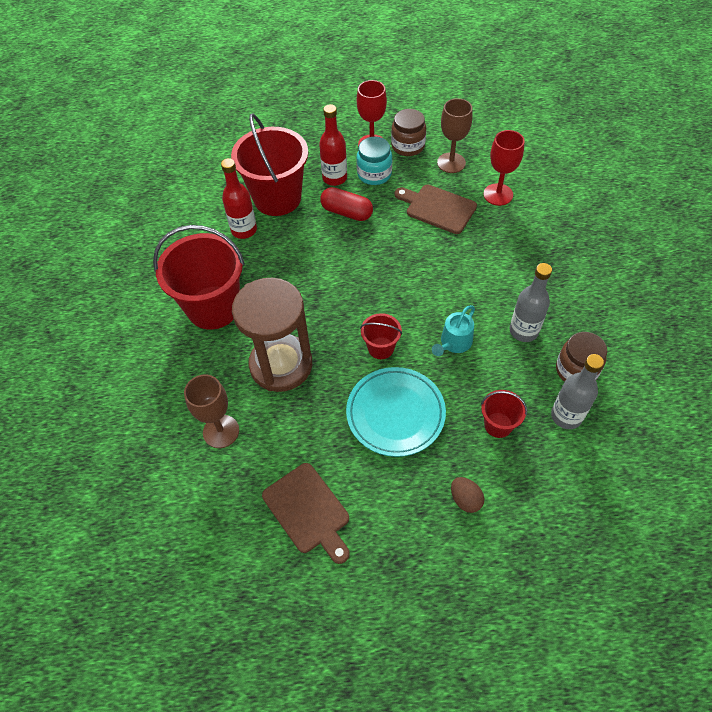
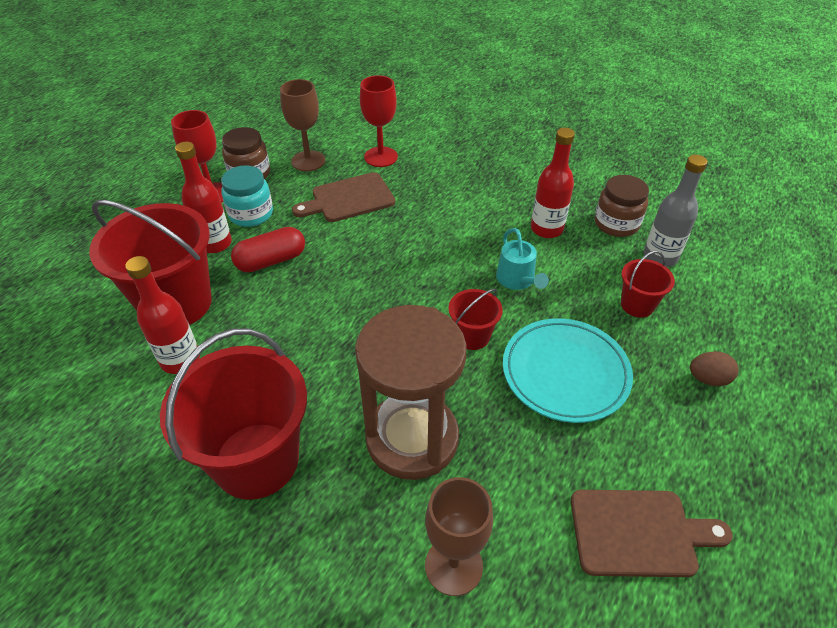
camera: 55 degrees left, 10 degrees down
(523, 331) = (546, 229): grey bottle -> red bottle

